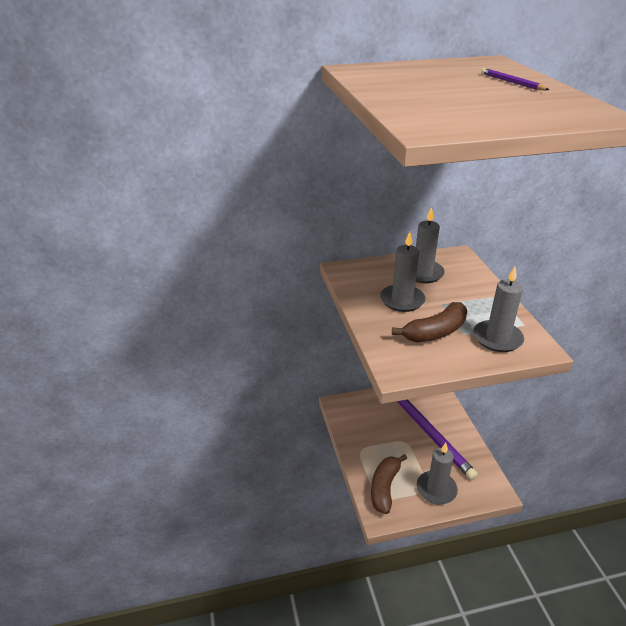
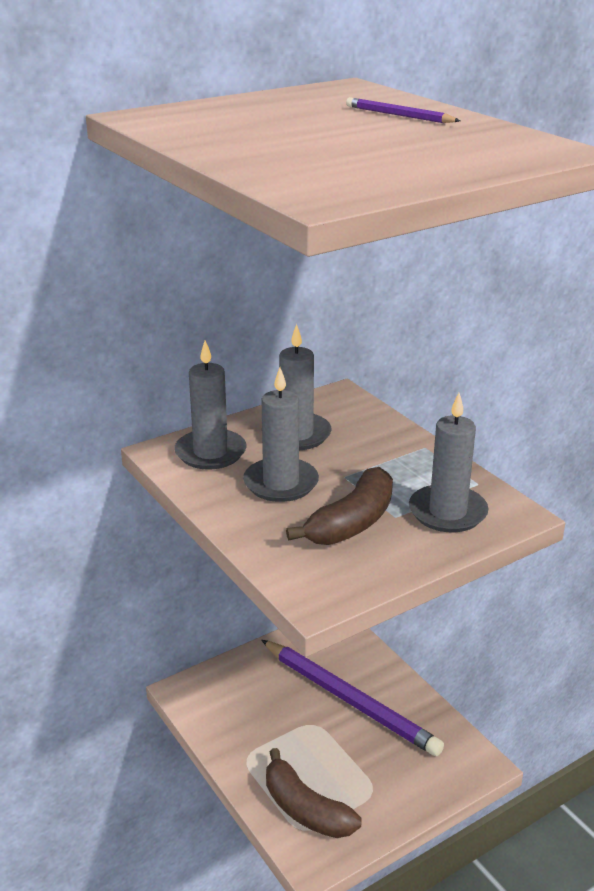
camera: 20 degrees left, 5 degrees down
(384, 487) = (305, 809): brown banana -> brown banana turned 45 degrees counterclockwise
(436, 489) = (388, 787): grey candle -> grey candle (210, 453)

